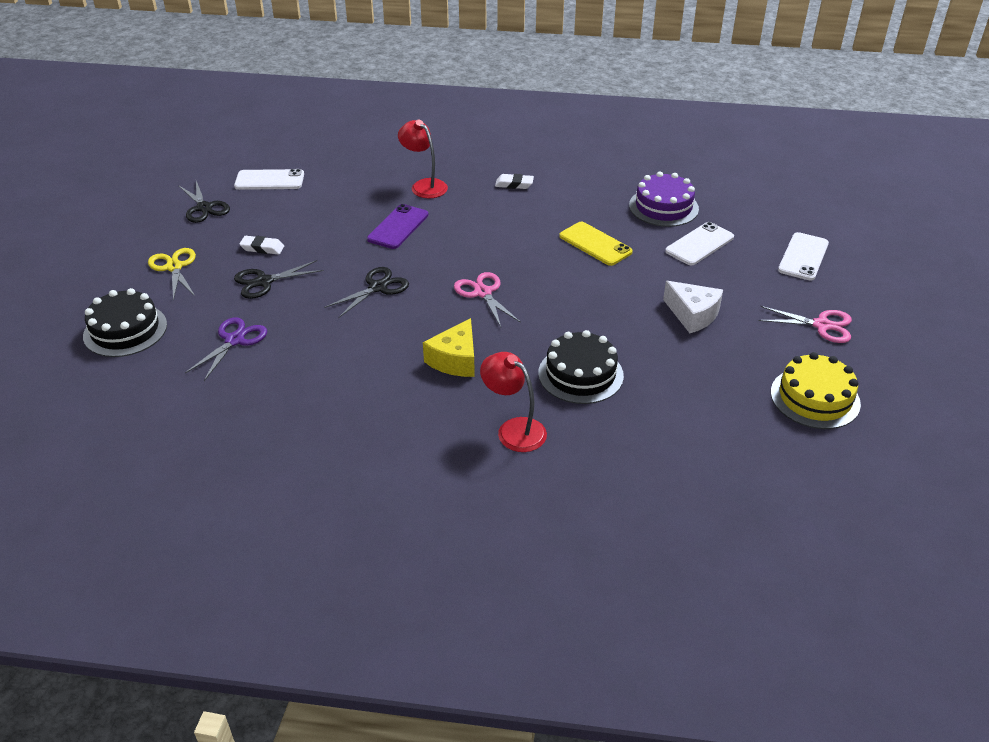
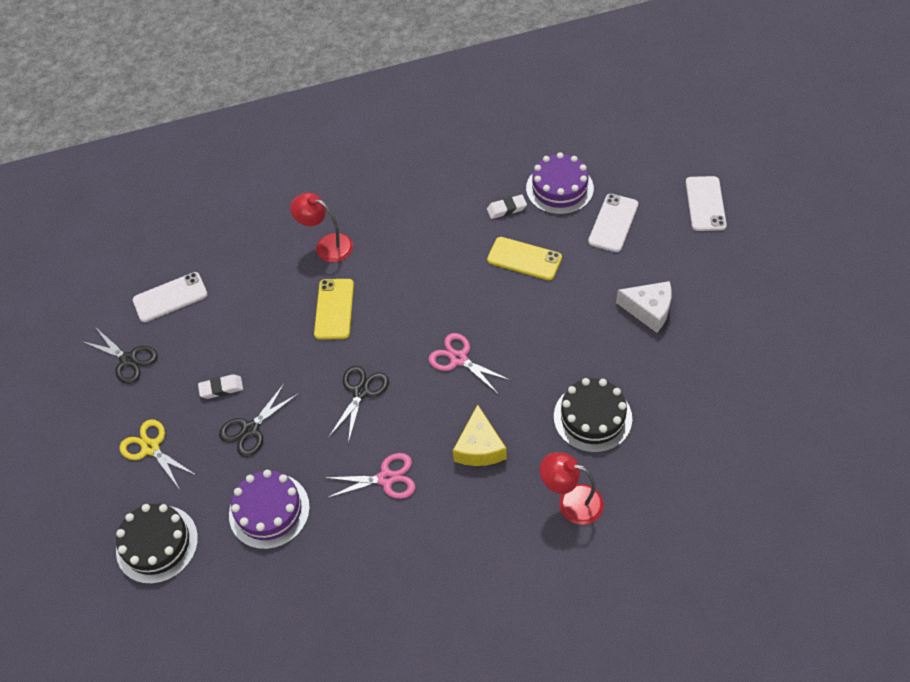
camera: 20 degrees left, 15 degrees up
(234, 340) = (269, 510): purple scissors -> purple cake
(398, 227) = (334, 309): purple phone -> yellow phone
(514, 184) = (410, 211): white eraser -> white eraser (506, 209)
(815, 398) = (786, 362): yellow cake -> none
(821, 325) = (756, 279): pink scissors -> pink scissors (386, 478)

